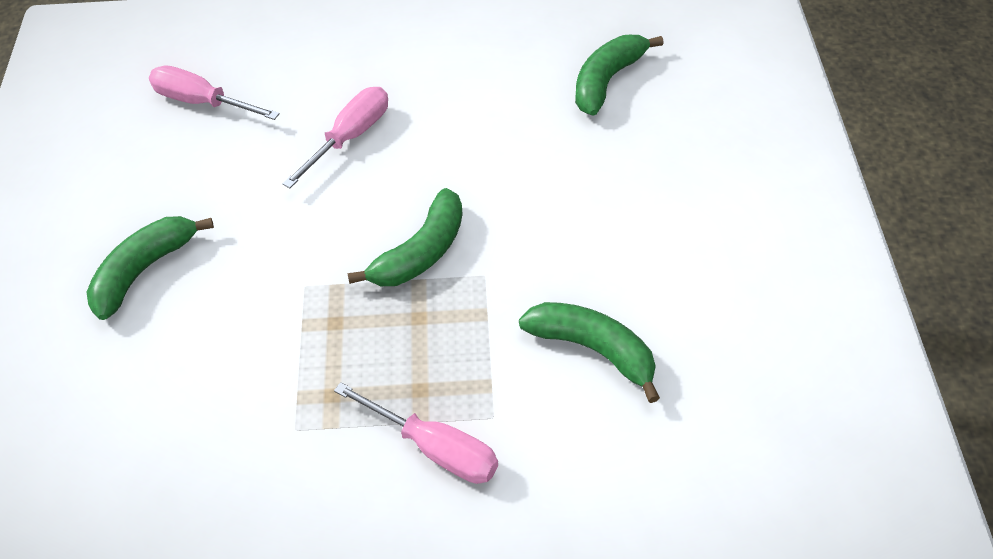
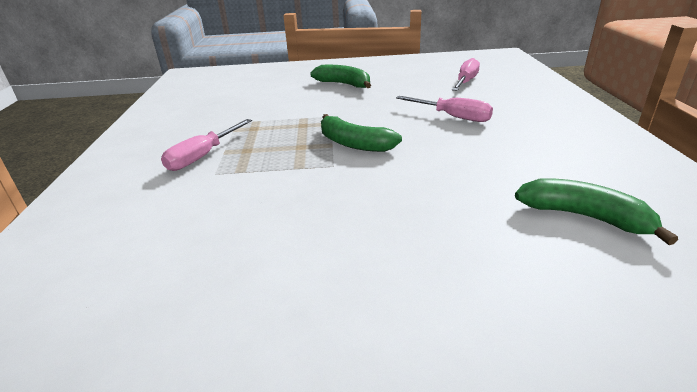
camera: 90 degrees right, 20 degrees down
(593, 350) = (253, 210): green banana -> none

